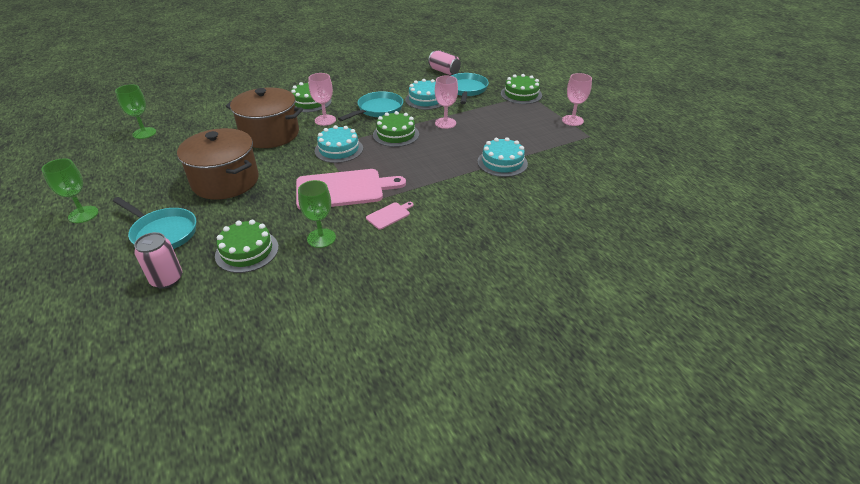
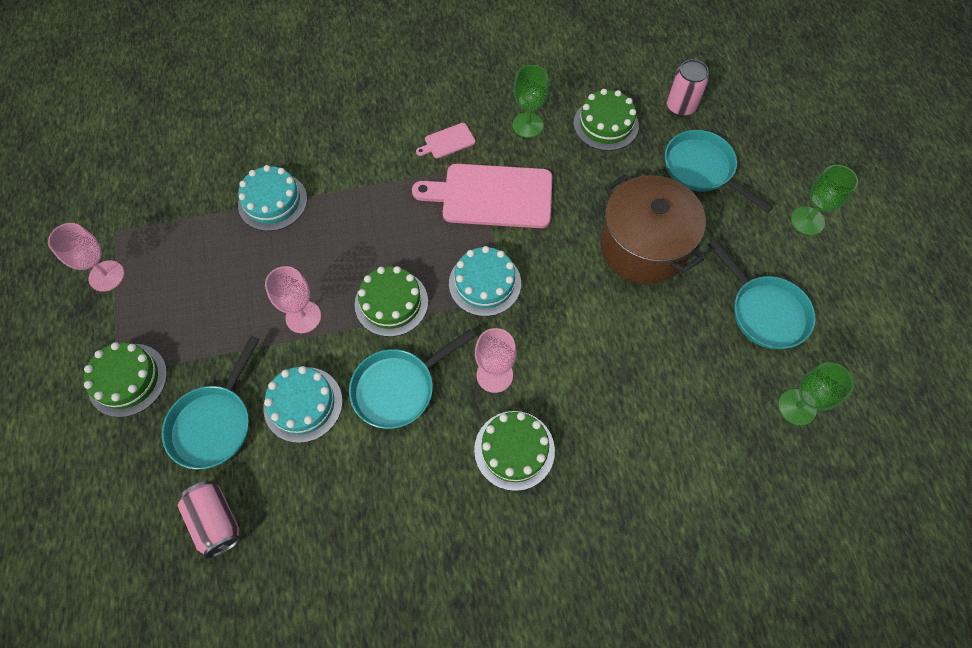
camera: 165 degrees left, 25 degrees up
(145, 164) = (765, 312): none -> turquoise pan
(270, 134) = (587, 351): brown pot -> none

